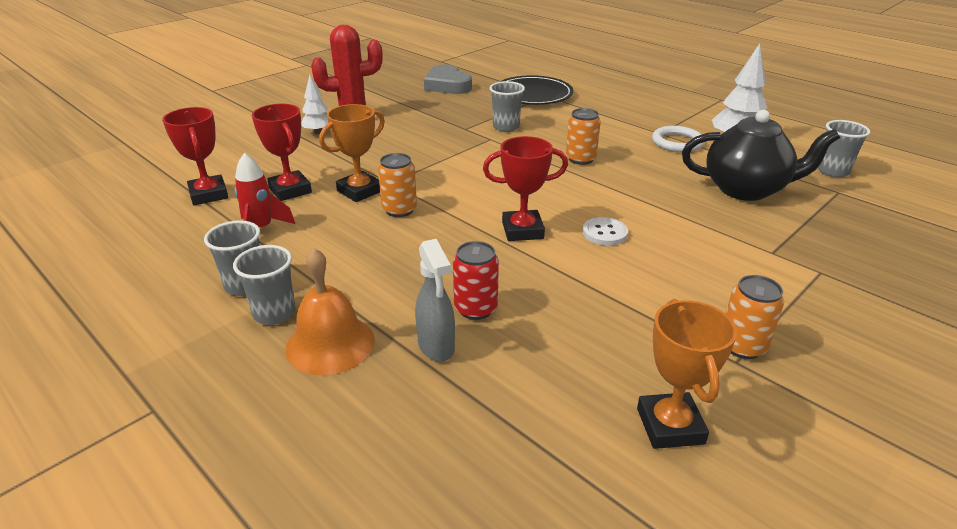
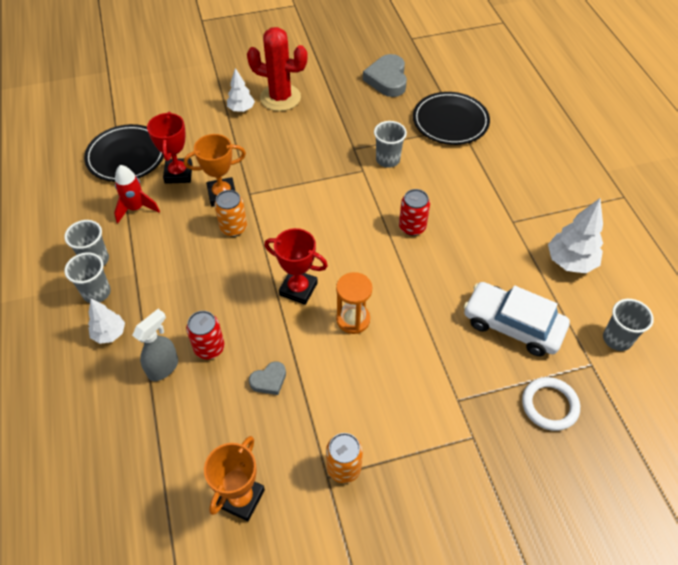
camera: 30 degrees right, 20 degrees up
(208, 194) = (126, 156): red trophy -> black plate
(330, 344) = (109, 334): orange bell -> white tree
(436, 346) = (163, 367): grey spray bottle -> grey spray bottle turned 150 degrees counterclockwise
(575, 309) = (269, 380): none -> grey heart
(580, 159) = (412, 227): orange can -> red can
(604, 233) = (353, 319): white button -> orange hourglass
(677, 142) = (515, 241): white ring -> white ring (549, 405)
(746, 189) = (513, 325): black teapot -> white car

